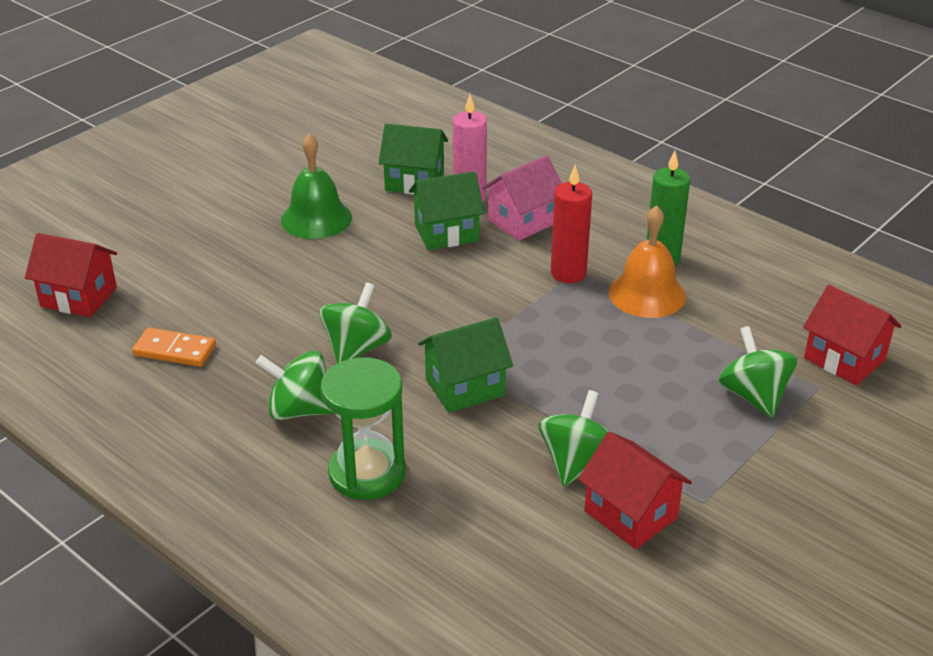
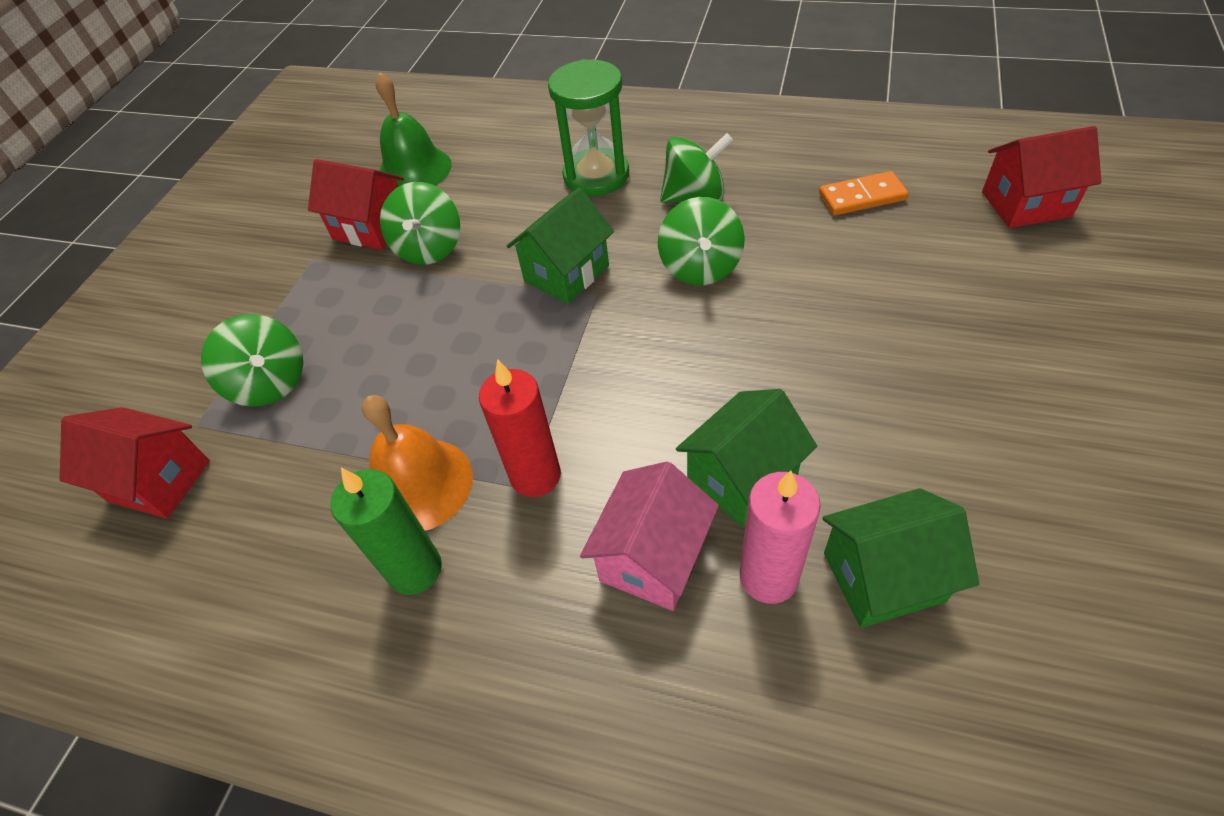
camera: 160 degrees right, 15 degrees up
(316, 218) = (933, 422): green bell -> green bell (414, 170)

